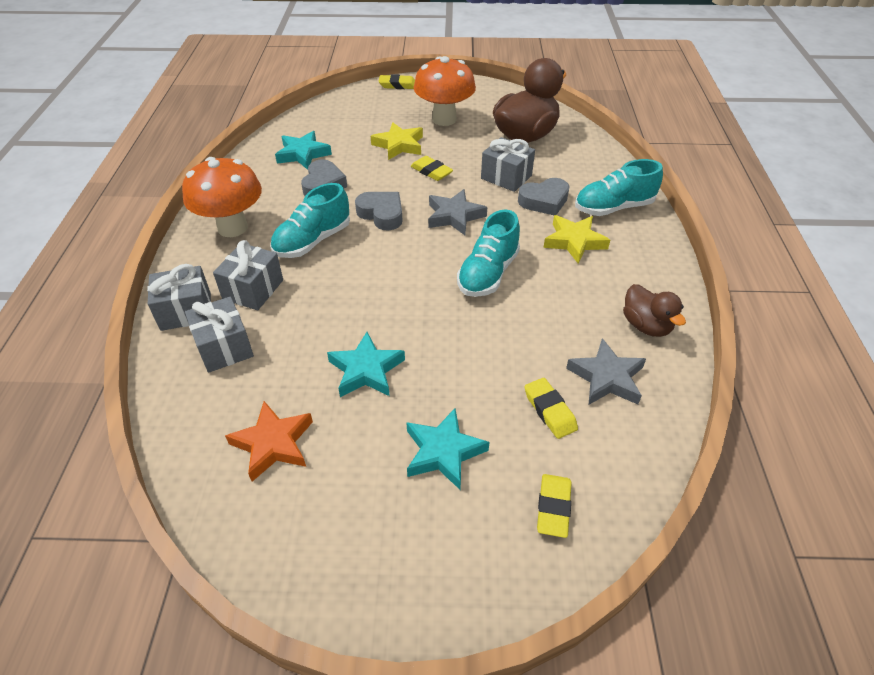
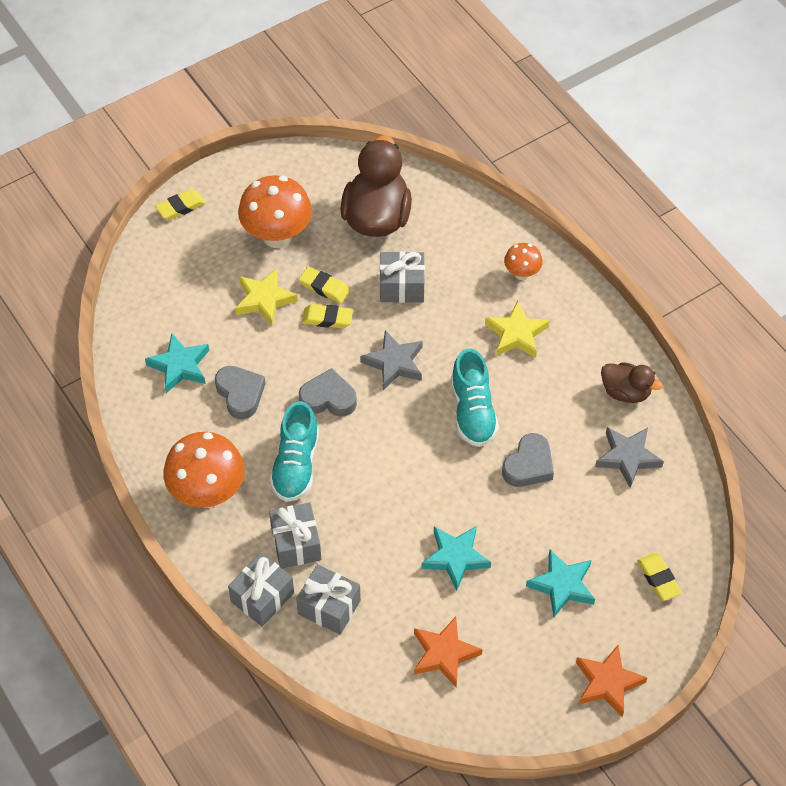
camera: 35 degrees left, 10 degrees up
(404, 583) = (607, 682): none -> orange star
(544, 201) = (458, 299): grey heart -> grey heart (528, 465)
(549, 411) = (608, 509): yellow eraser -> yellow eraser (324, 287)
(613, 207) = (522, 274): turquoise shoe -> orange mushroom

